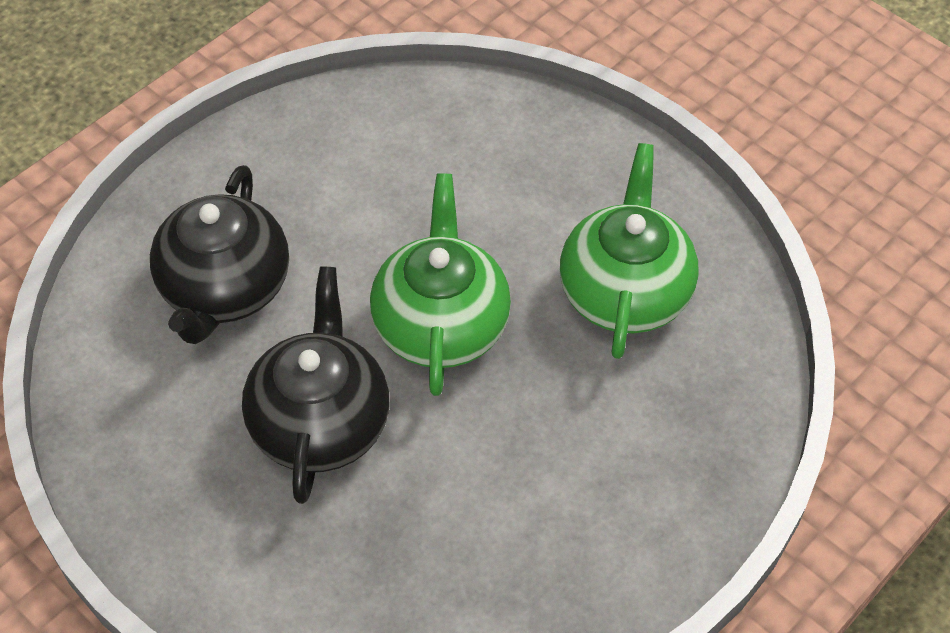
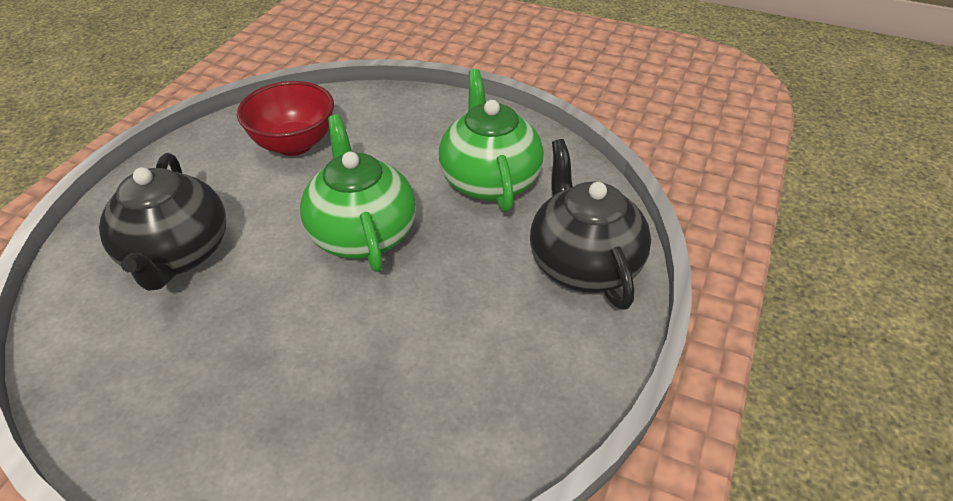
camera: 20 degrees left, 10 degrees down
(320, 423) = (285, 326): black teapot -> black teapot (583, 264)
(398, 160) = (294, 144): none -> red bowl

